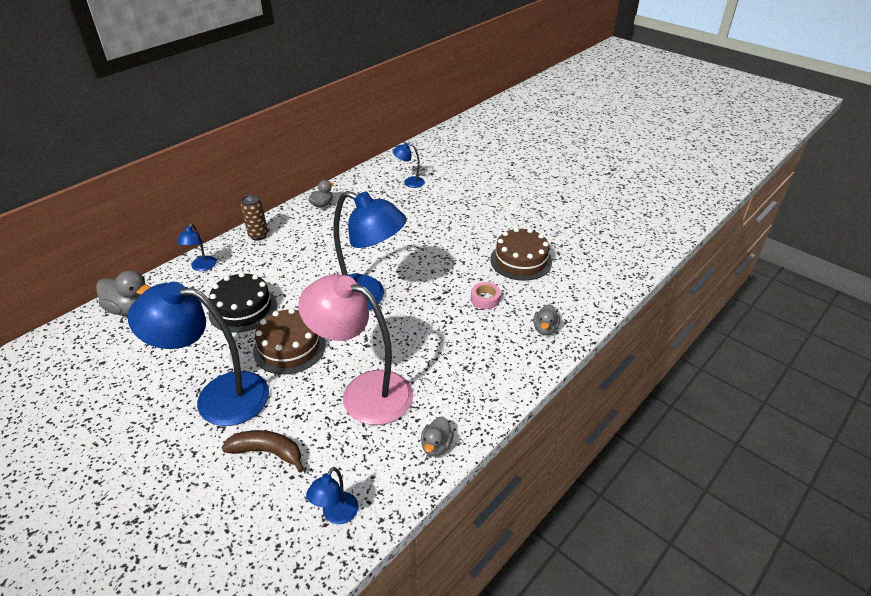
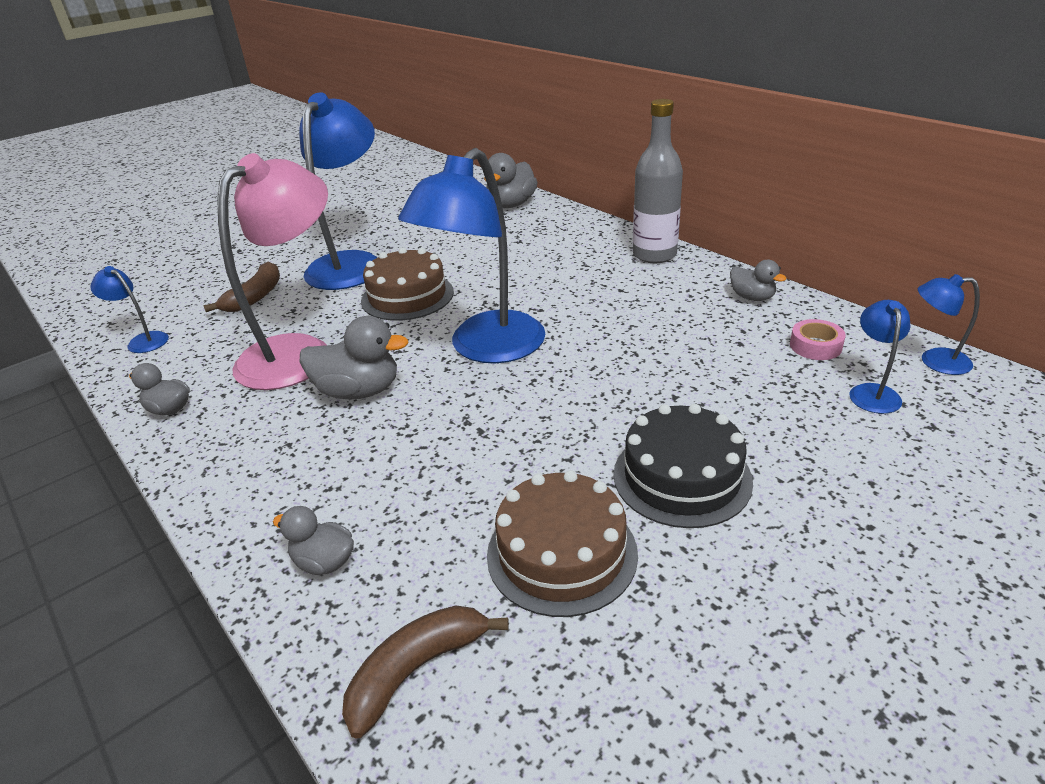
camera: 100 degrees right, 5 degrees down
(202, 267) = (583, 228): blue lamp -> blue lamp (934, 361)
(243, 309) = (492, 261): black cake -> black cake (682, 477)
(258, 235) = (654, 255): brown can -> grey bottle
(412, 347) = (359, 391): none -> grey duck
(485, 299) = (444, 481): pink tape -> pink tape (815, 346)
(585, 291) = (416, 670): none -> brown banana

